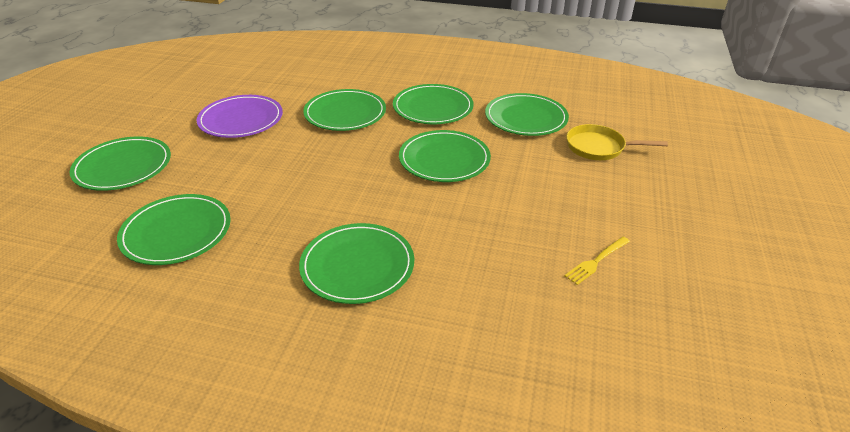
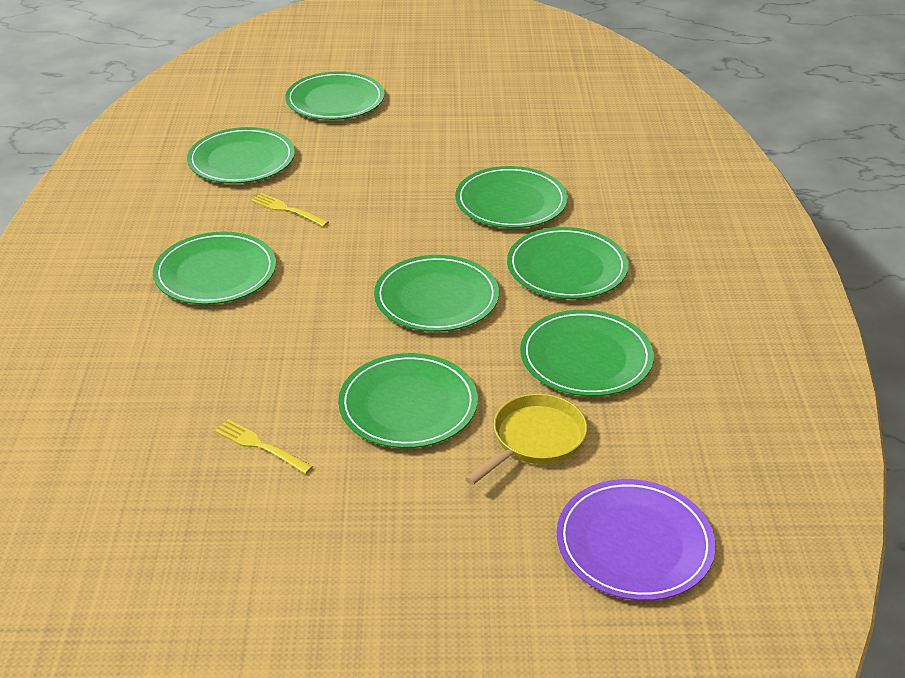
camera: 75 degrees right, 0 degrees up
(241, 119) = (457, 137): purple plate -> purple plate (634, 543)
(283, 214) = (287, 210): none -> yellow fork
(559, 188) = (408, 405): none -> green plate
(599, 147) = (534, 440): yellow pan -> yellow pan turned 45 degrees clockwise

